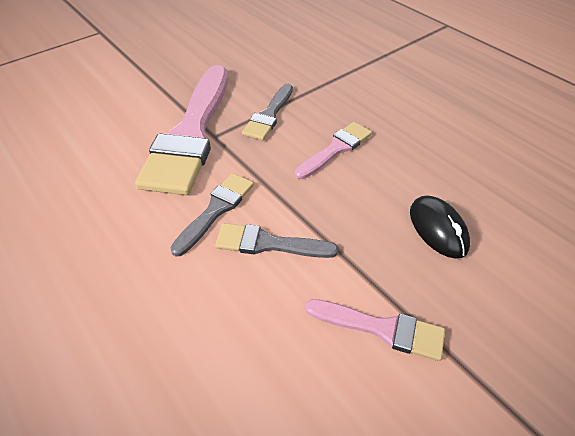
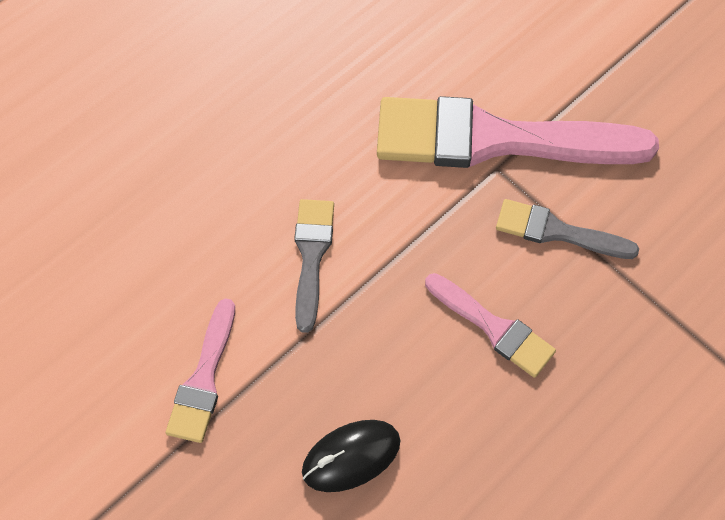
camera: 85 degrees right, 15 degrees up
(216, 210) = (359, 193): grey brush -> none

